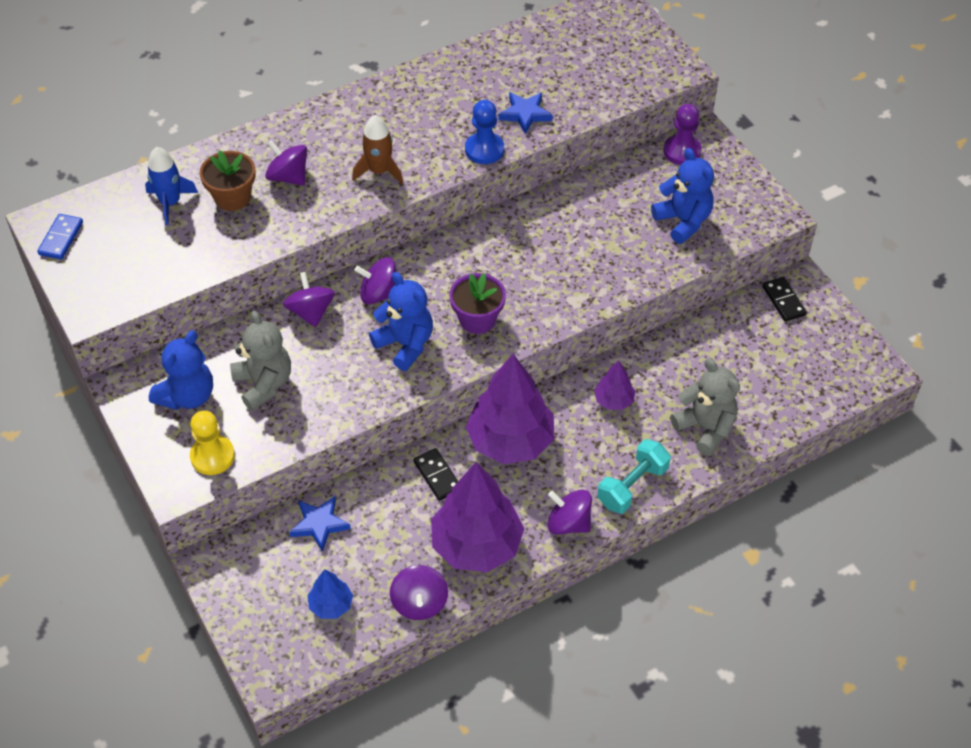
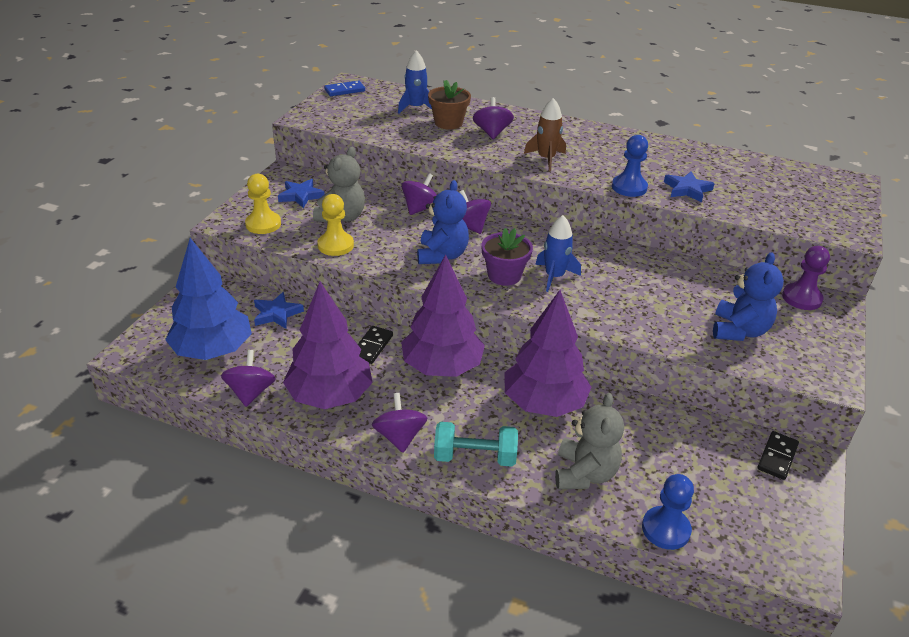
camera: 50 degrees right, 15 degrees down
(187, 396) = (301, 196): blue teddy bear -> blue star
(310, 416) = (335, 245): none -> yellow pawn
(331, 605) = (213, 351): blue tree -> blue tree, size x2.10
(419, 603) = (251, 392): purple spinning top -> purple spinning top turned 135 degrees clockwise
(511, 285) = (554, 276): none -> blue rocket
(614, 400) = (544, 403): purple tree -> purple tree, size x2.10
(791, 418) = (665, 529): none -> blue pawn

